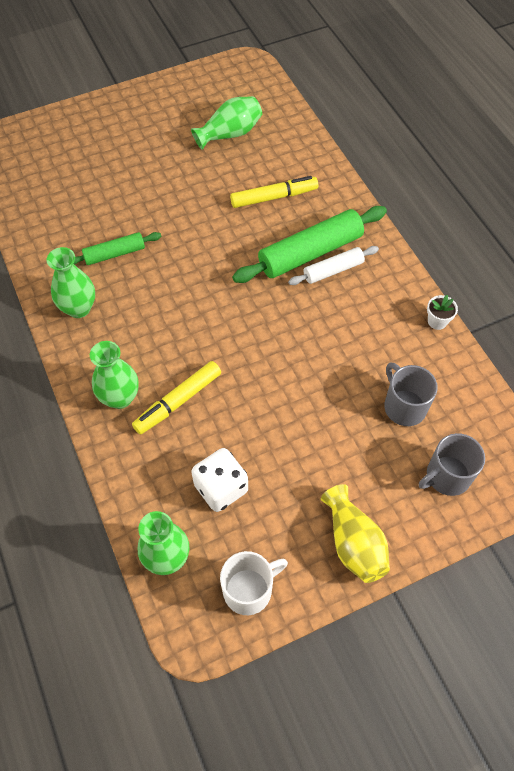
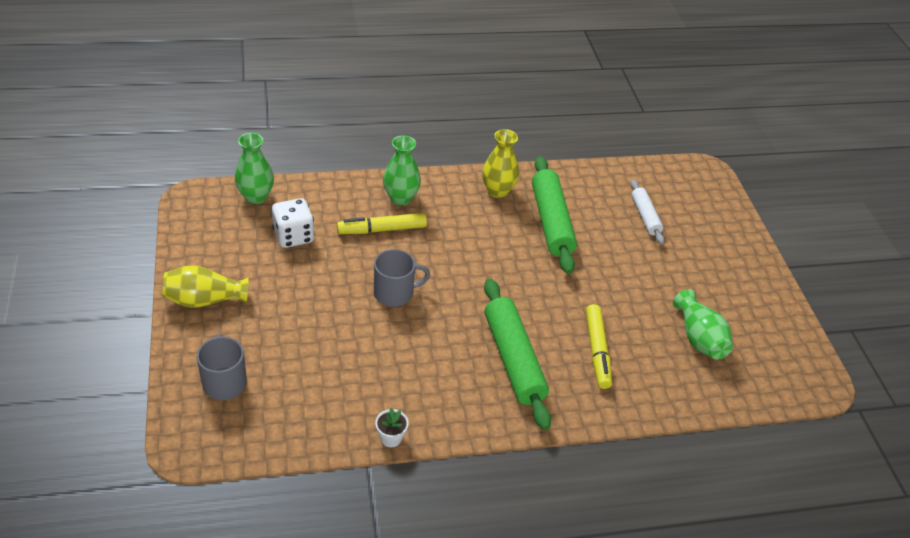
camera: 100 degrees right, 15 degrees down
(79, 308) = (497, 191): green vase -> yellow vase
(114, 254) = (551, 222): green rolling pin -> green rolling pin, size x1.78
(178, 401) = (382, 229): yellow marker -> yellow marker turned 75 degrees counterclockwise
(249, 590) = (206, 232): white mug -> none
(333, 270) = (485, 371): white rolling pin -> white rolling pin (645, 216)
(404, 406) = (308, 375): grey mug -> grey mug (395, 293)

